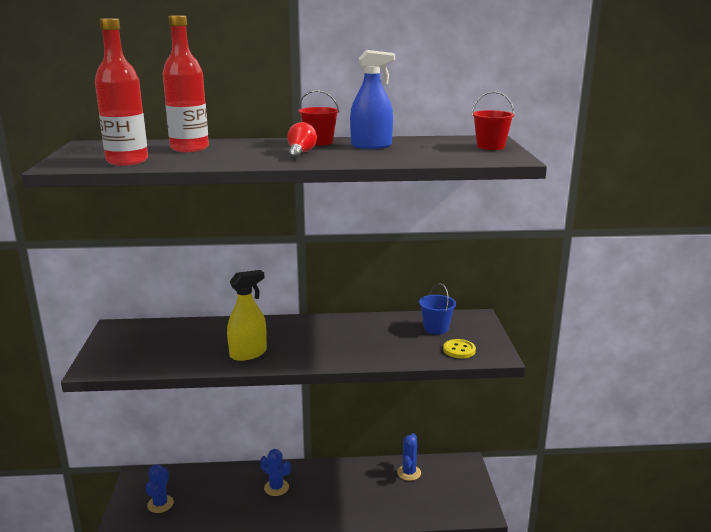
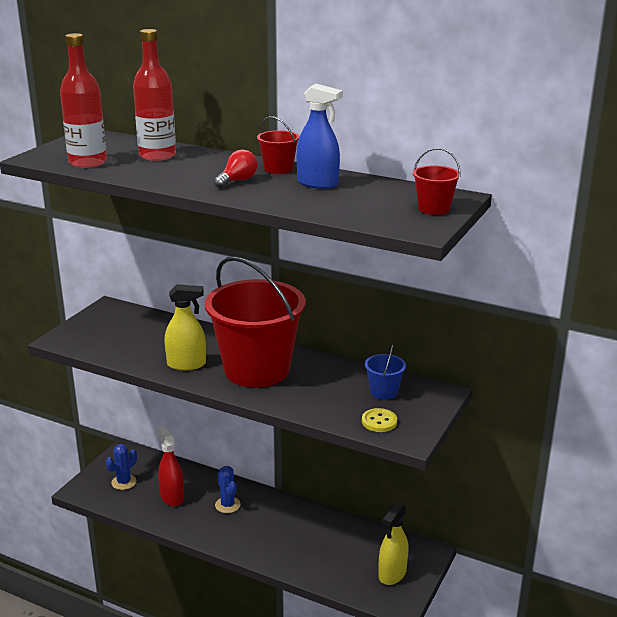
camera: 30 degrees right, 5 degrees up
(219, 499) = (172, 497): none -> red spray bottle
(316, 341) = (257, 370): none -> red bucket
(409, 473) = (361, 539): blue cactus -> none
(455, 490) = (392, 574): none -> yellow spray bottle

